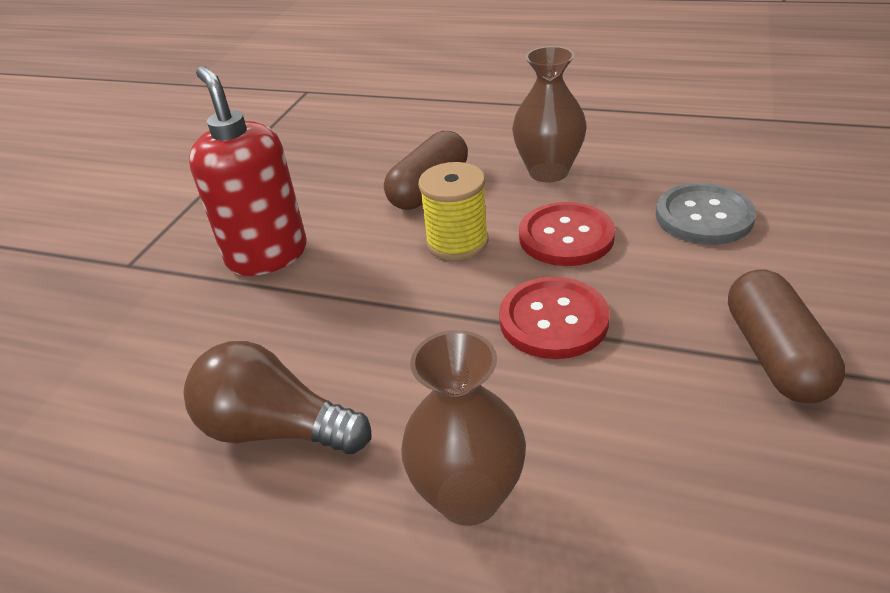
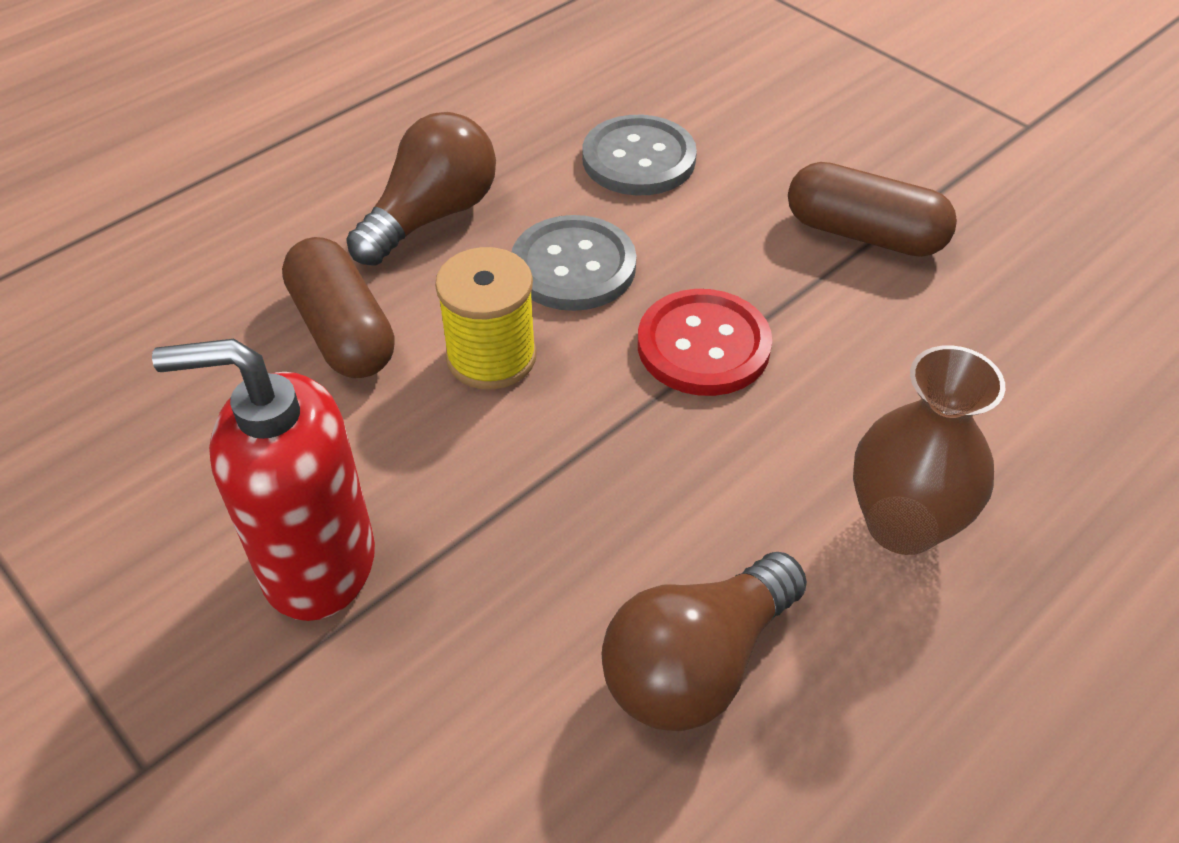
camera: 65 degrees left, 10 degrees up
(548, 172) = (432, 216): brown vase -> brown light bulb
(566, 237) = (573, 266): red button -> grey button

